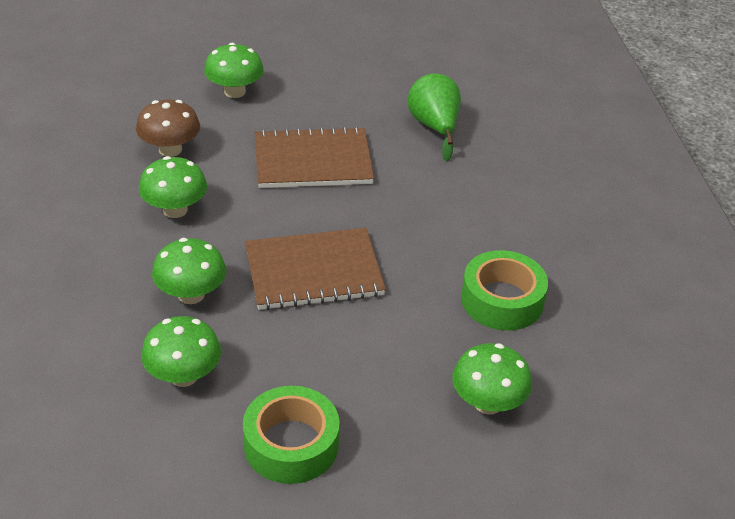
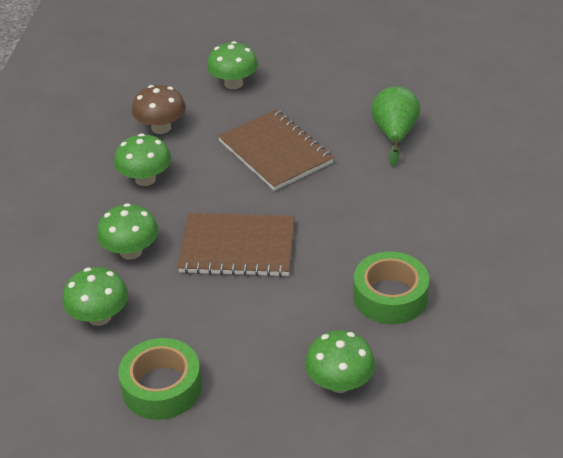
camera: 20 degrees right, 0 degrees up
(313, 161) = (275, 152): brown notebook -> brown notebook turned 45 degrees clockwise

